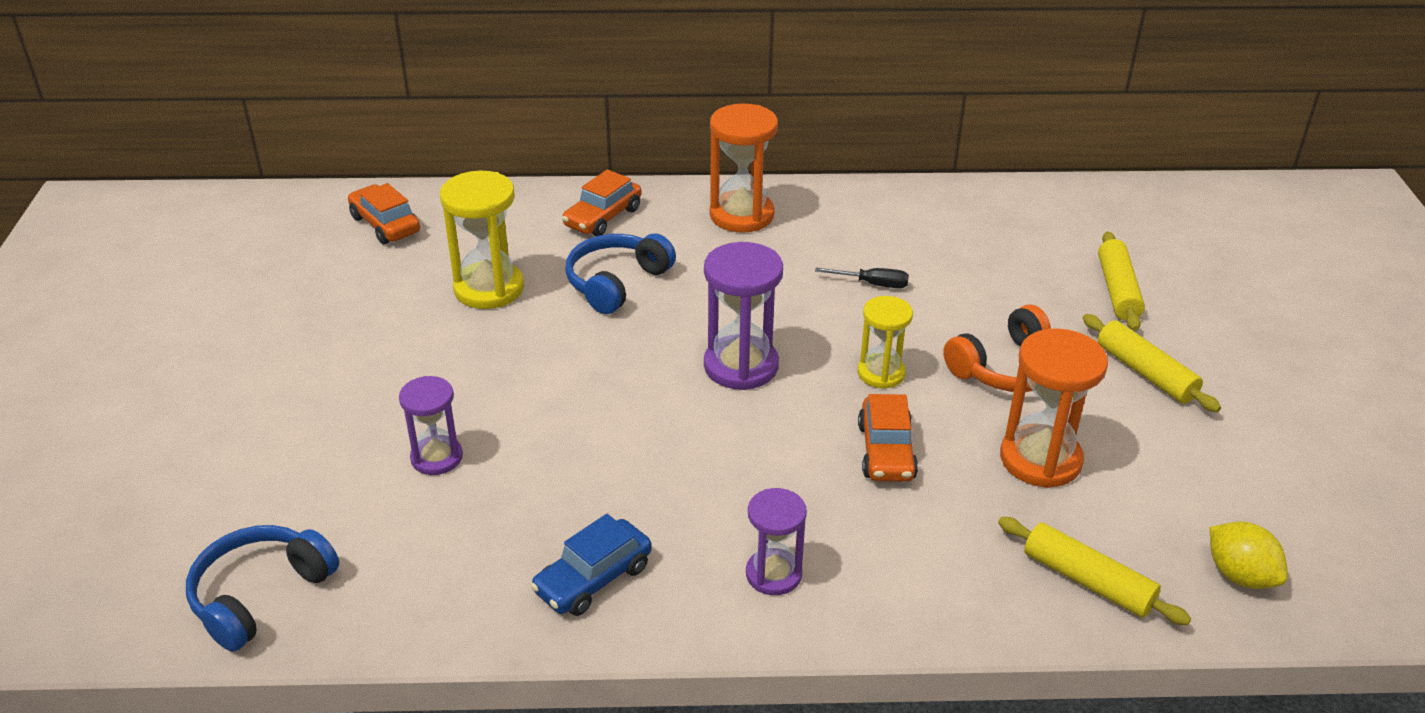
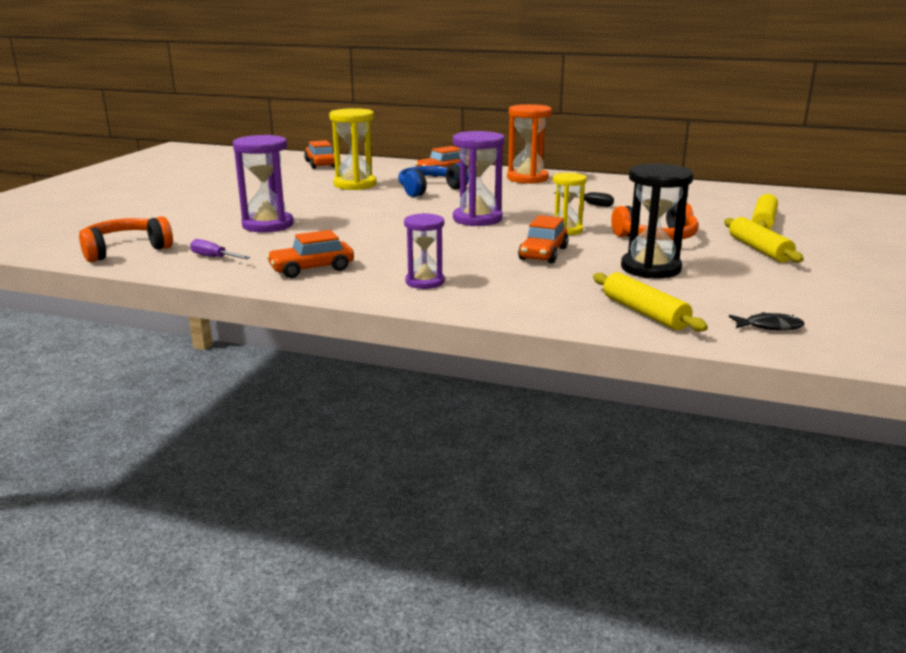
camera: 20 degrees right, 15 degrees down
(260, 595) = (125, 250): blue headphones -> orange headphones
(421, 582) = (214, 257): none -> purple screwdriver
(437, 457) = (268, 225): purple hourglass -> purple hourglass, size x1.58
(593, 579) = (312, 269): blue car -> orange car
(1040, 459) = (650, 268): orange hourglass -> black hourglass
(1239, 575) = (769, 326): yellow lemon -> black fish

